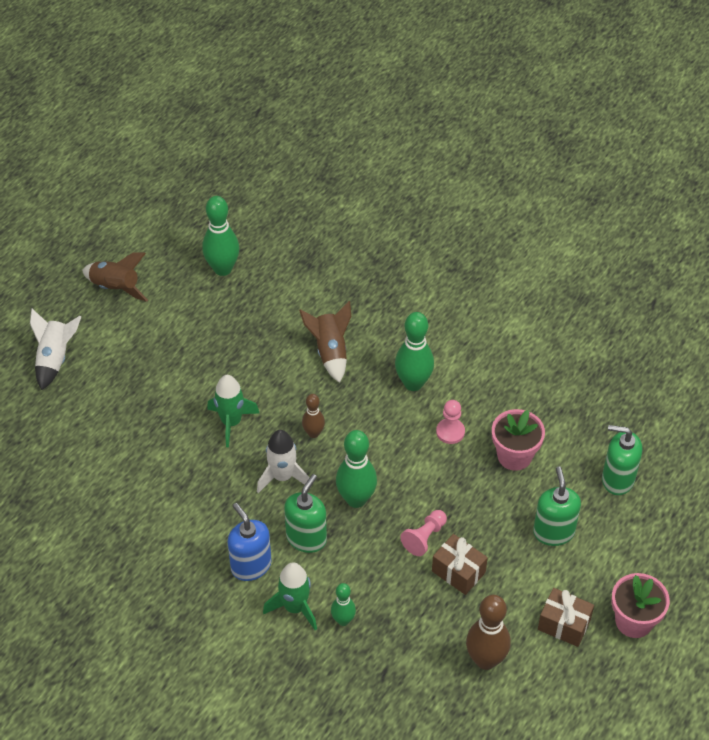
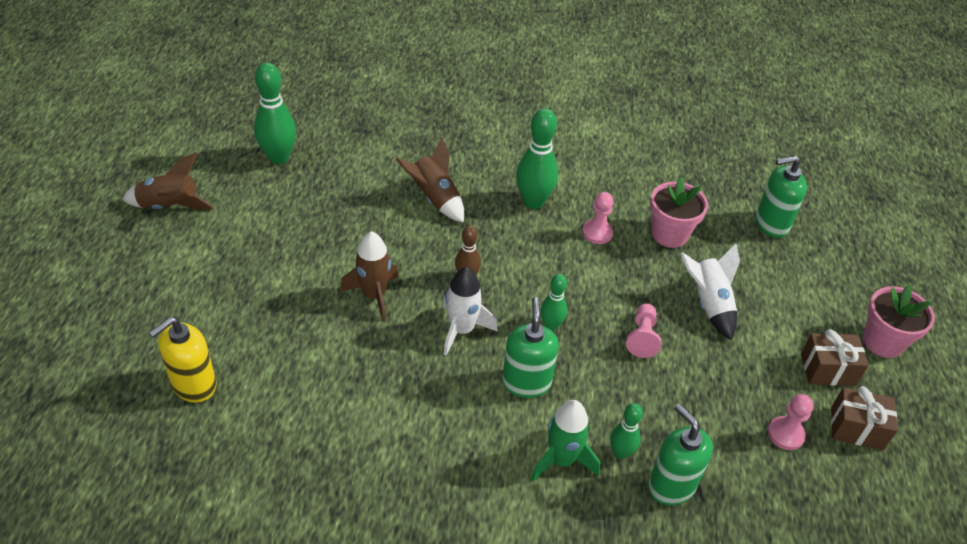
camera: 30 degrees left, 5 degrees down
(55, 359) = (133, 296): white rocket -> white rocket (708, 304)
(64, 447) = (193, 385): none -> yellow soap dispenser
(231, 422) = (374, 295): green rocket -> brown rocket
(251, 566) = (486, 434): blue soap dispenser -> none
(356, 499) = (551, 325): green bowling pin -> green bowling pin, size x0.58
(458, 572) = (697, 358): brown gift -> brown gift (856, 428)
(485, 660) = (785, 434): brown bowling pin -> pink pawn
(553, 532) = (753, 288): green soap dispenser -> green soap dispenser (671, 486)

